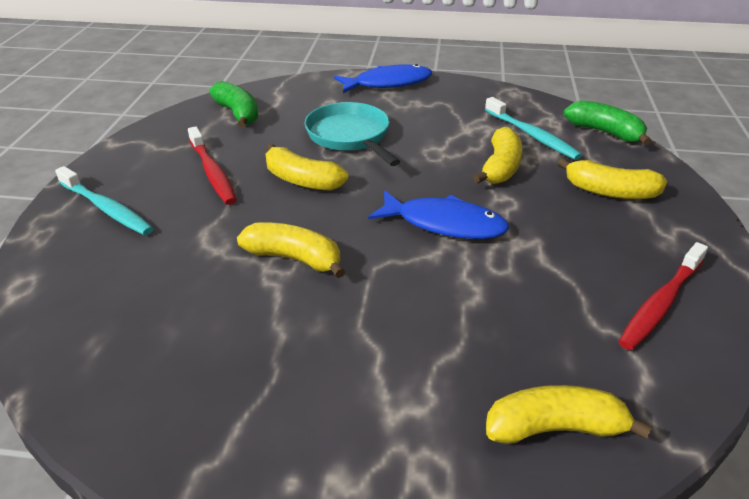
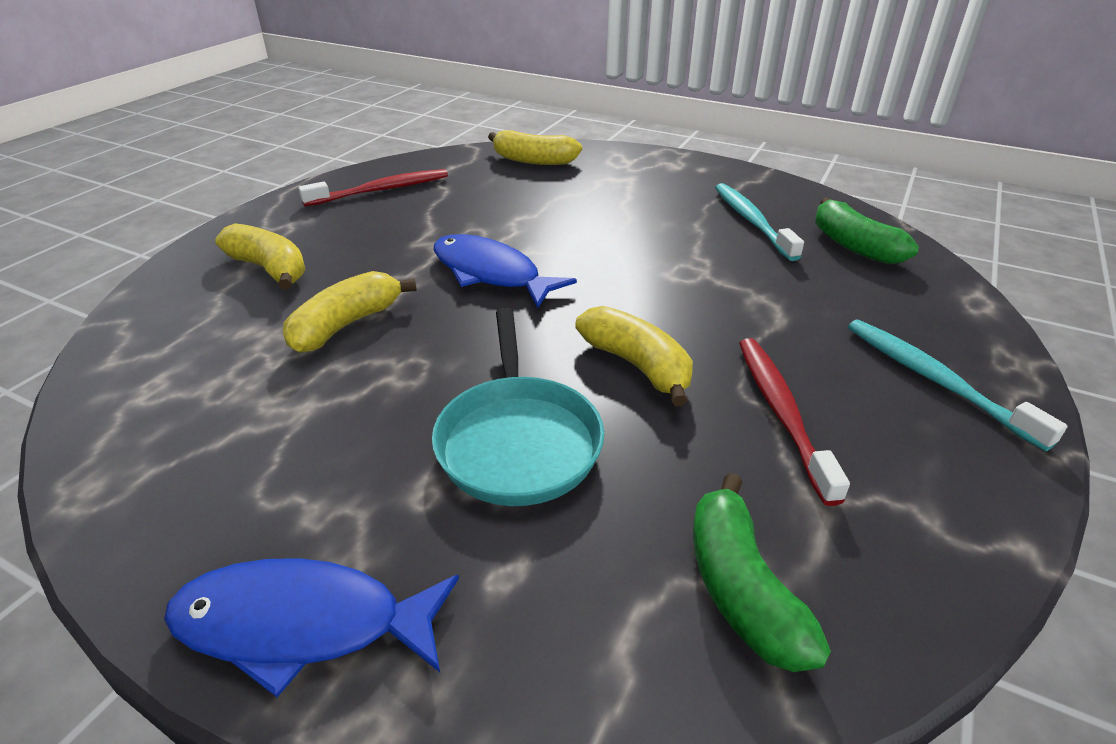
camera: 160 degrees left, 0 degrees up
(294, 258) = (673, 272): yellow banana -> none
(532, 135) = (226, 368): turquoise toothbrush -> turquoise toothbrush (752, 221)
(605, 132) = (117, 347): green banana -> green banana (853, 246)

